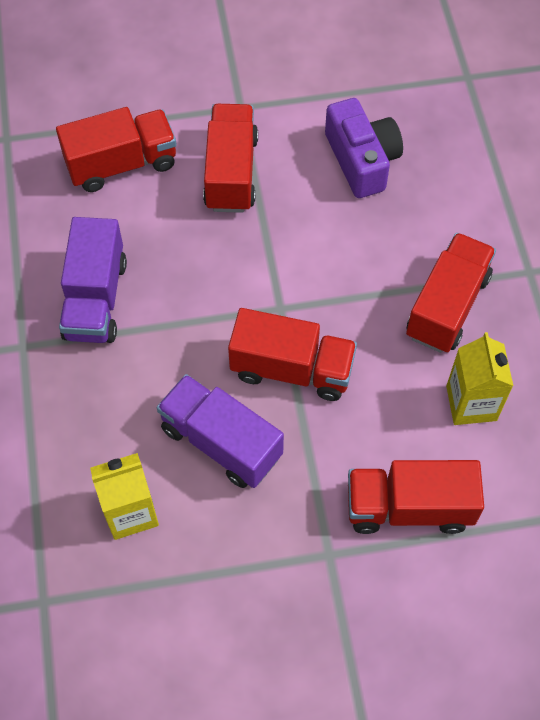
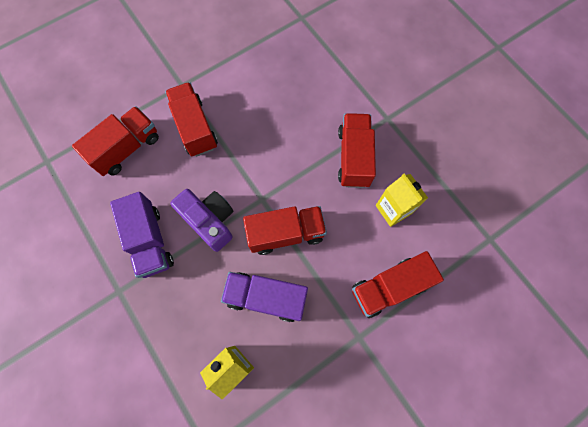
camera: 25 degrees left, 10 degrees up
(362, 160) = (266, 90): purple camera -> purple camera (209, 221)

